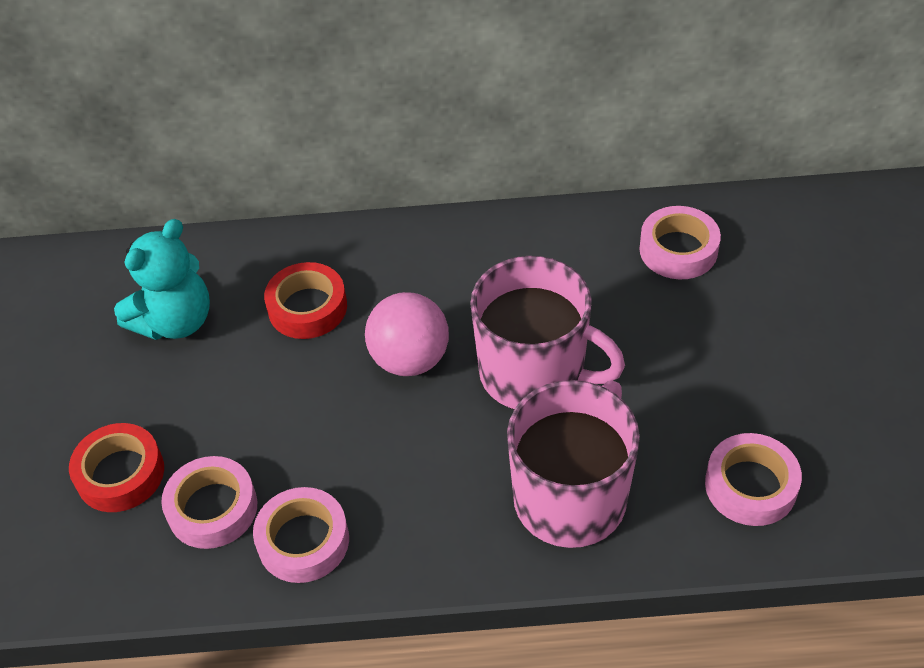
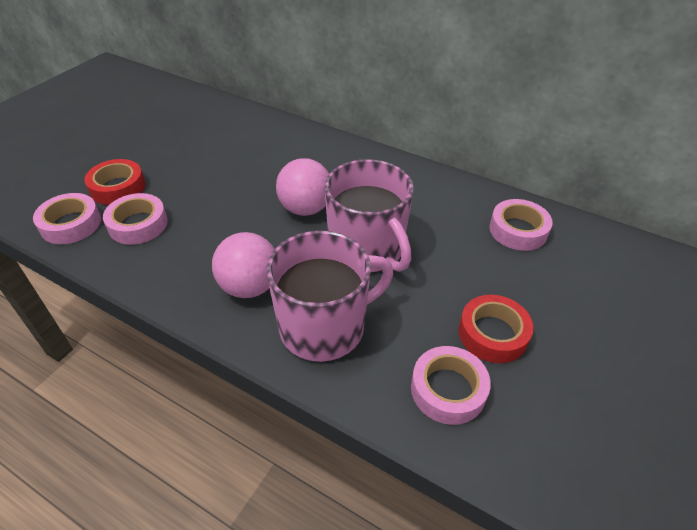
camera: 30 degrees right, 5 degrees down
(175, 321) = (213, 138): turquoise teddy bear -> none
(303, 541) = (161, 264): pink tape -> pink tape (71, 224)
(307, 307) = (279, 161): red tape -> red tape (492, 334)
(443, 502) = (249, 286): none -> pink ball

